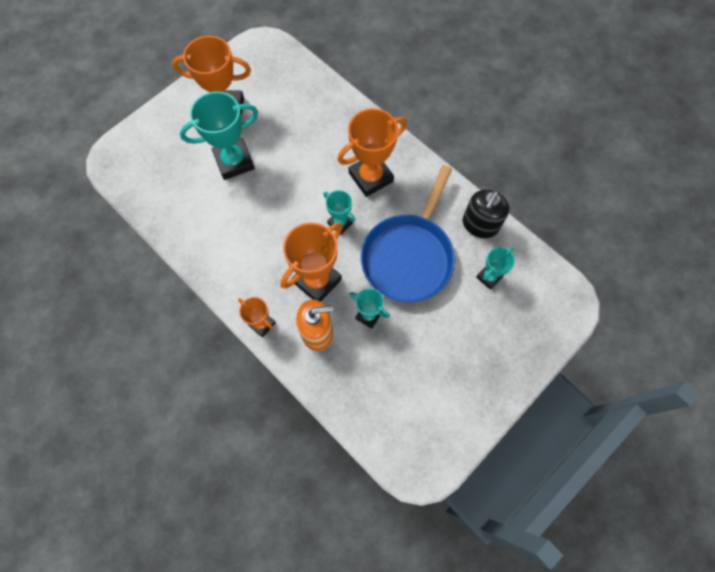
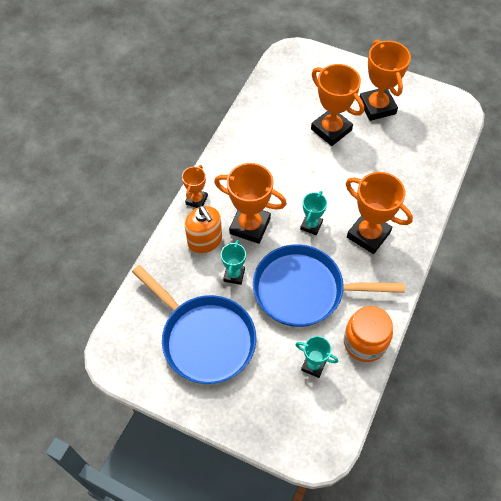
camera: 70 degrees right, 10 degrees down
(234, 161) = (331, 130): turquoise trophy -> orange trophy
(429, 368) = (204, 338): none -> blue pan
(480, 225) = (365, 342): black soap dispenser -> orange jar

